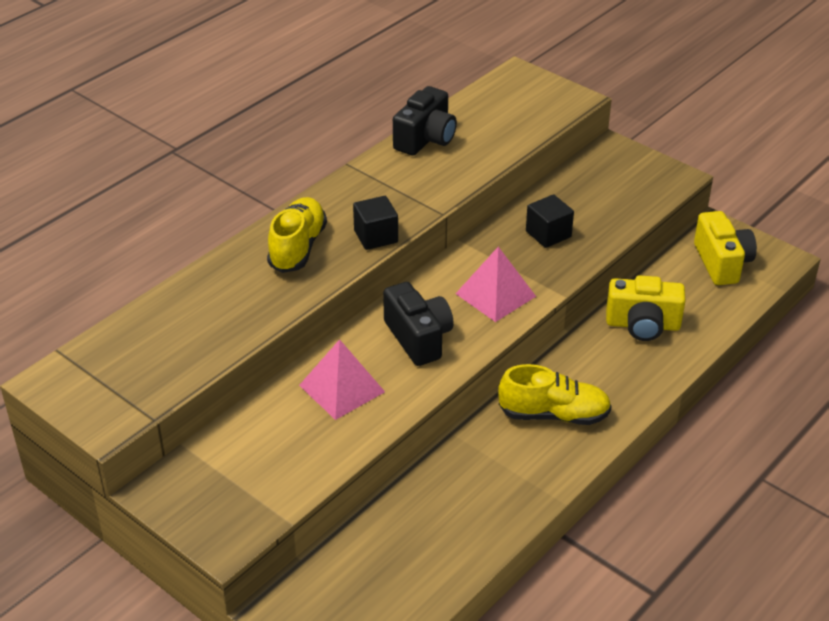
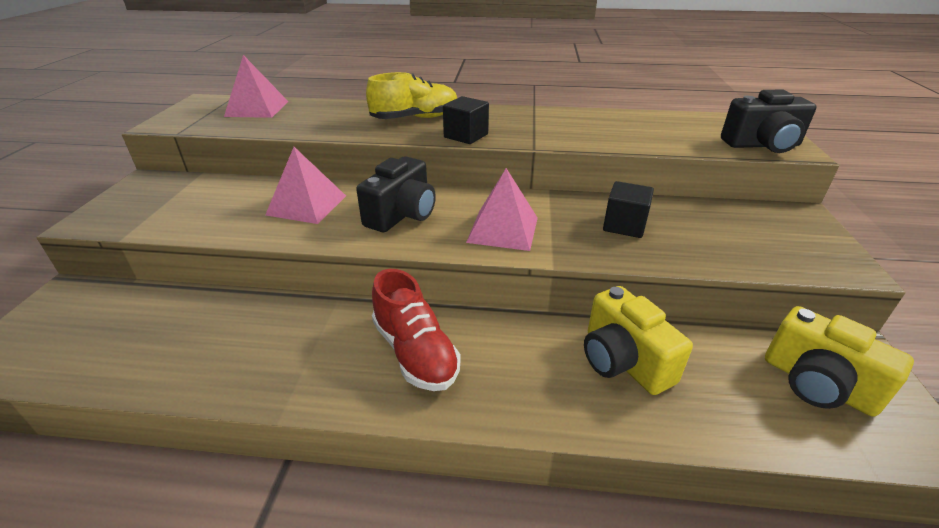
camera: 55 degrees right, 5 degrees down
(135, 345) = (257, 108): none -> pink pyramid
(426, 139) = (611, 117): black camera -> black camera (762, 145)
(554, 415) = (415, 352): yellow shoe -> red shoe
(722, 263) = (817, 384): yellow camera -> yellow camera turned 90 degrees clockwise

